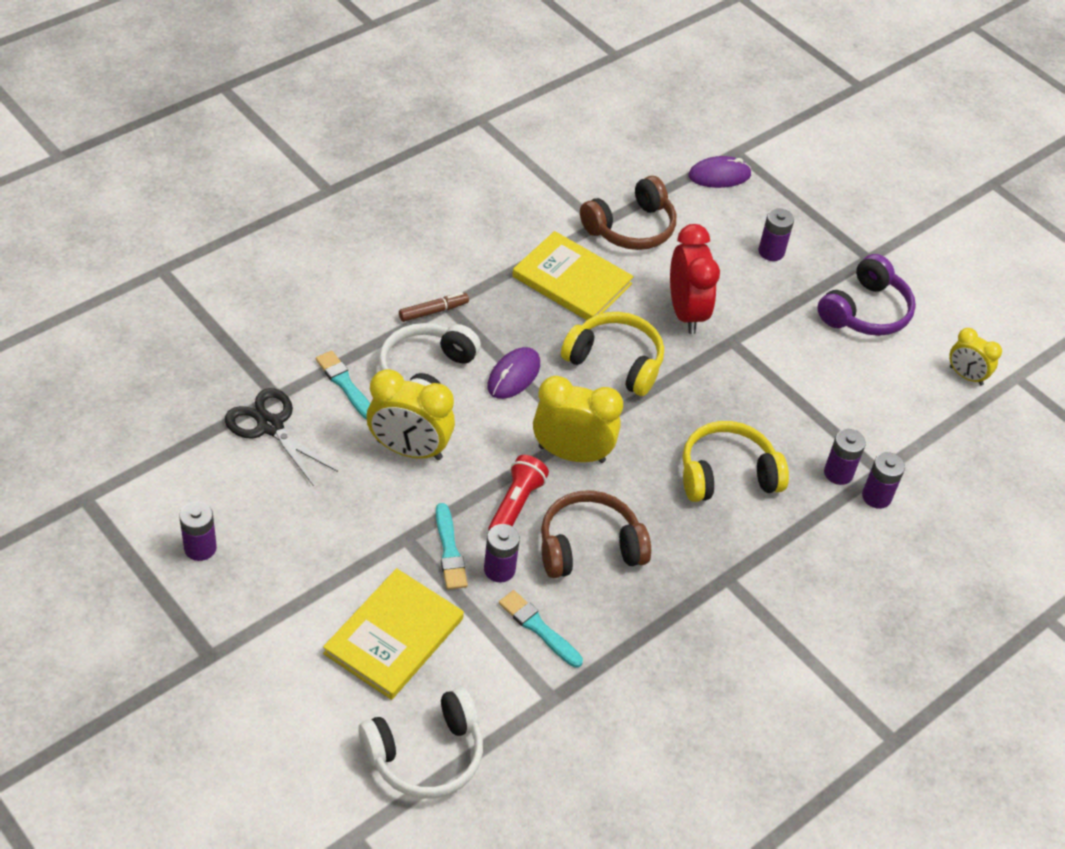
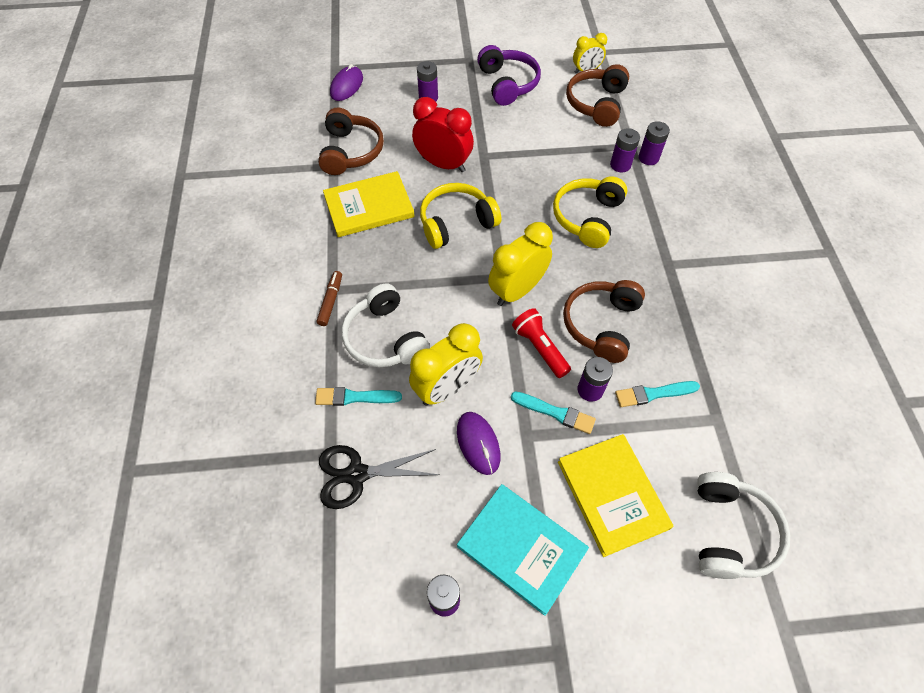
camera: 50 degrees left, 10 degrees up
(287, 585) = (522, 548): none -> turquoise book
(513, 375) = (426, 286): purple mouse -> purple mouse (478, 443)
(918, 409) = (596, 104): none -> brown headphones

